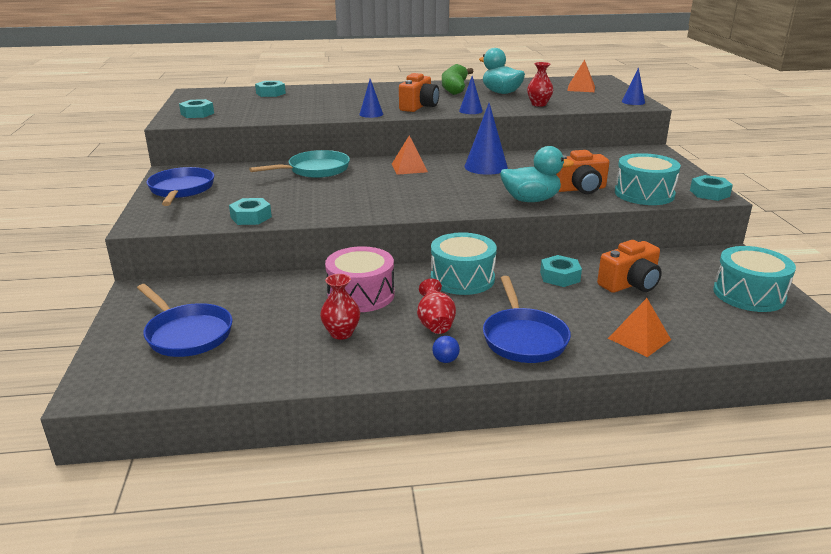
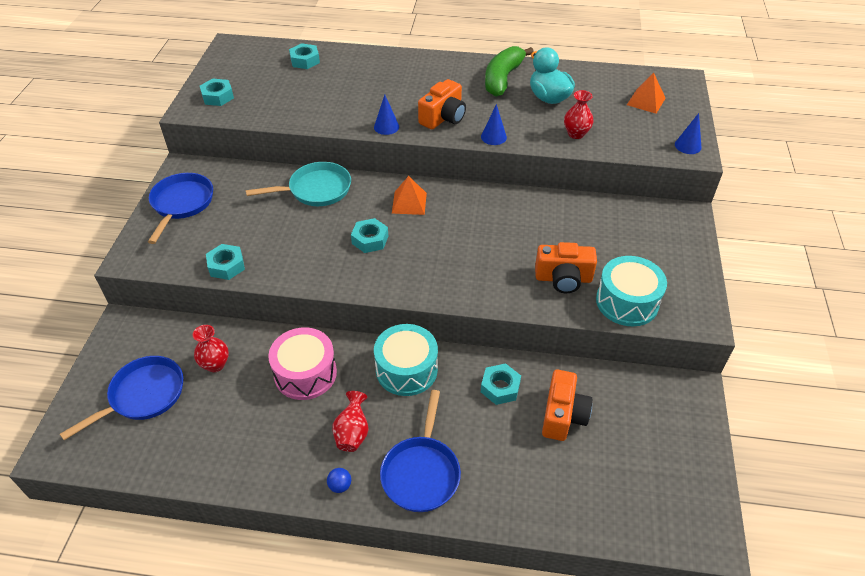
camera: 15 degrees right, 20 degrees up
(187, 334) = (143, 395): blue pan -> blue pan turned 105 degrees counterclockwise
(341, 333) = (267, 426): red vase -> red vase (215, 364)
(486, 167) = (487, 215): blue cone -> none
(531, 200) = (502, 290): turquoise duck -> none
(630, 284) = (563, 415): orange camera -> orange camera turned 60 degrees counterclockwise
(639, 339) = (526, 500): orange pyramid -> none
(709, 193) = (699, 315): turquoise nut -> turquoise nut (370, 240)
(749, 294) = (673, 460): turquoise drum -> none

